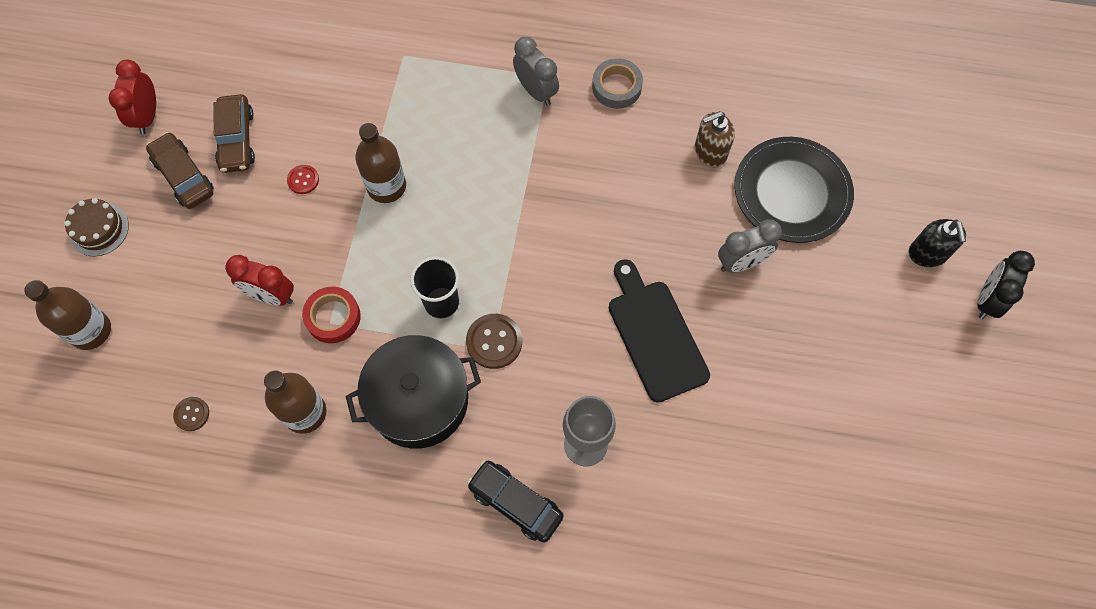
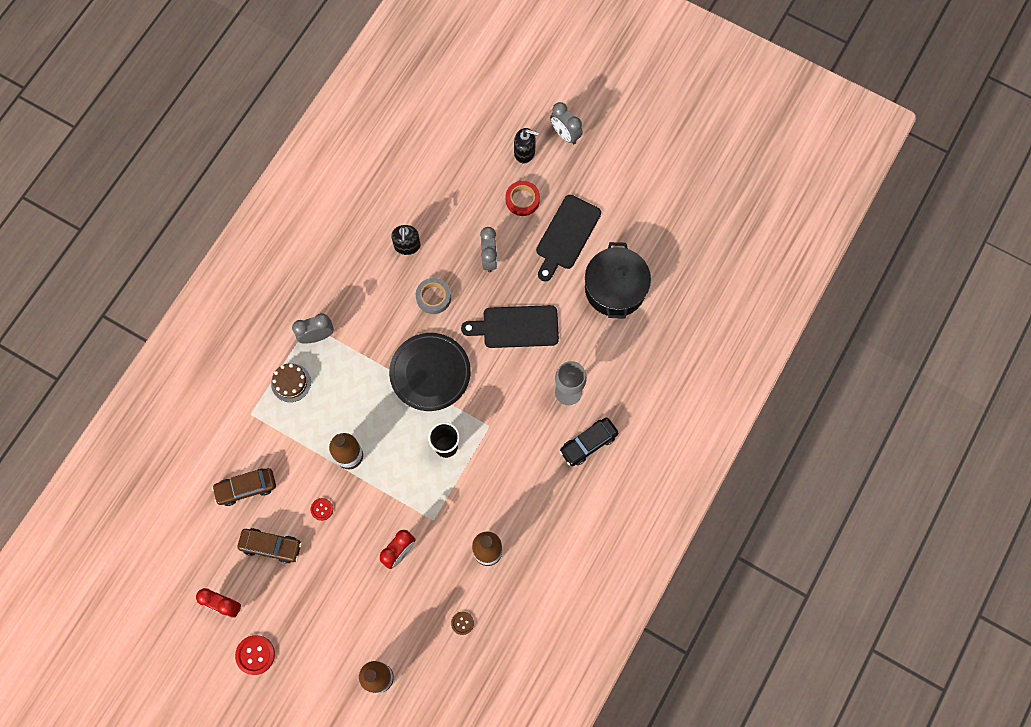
camera: 70 degrees left, 5 degrees up
(91, 172) = (255, 655): none -> red button
(99, 229) = (303, 657): brown cake -> brown cake (291, 383)
(184, 176) = (285, 589): brown car -> brown car (246, 488)
(333, 317) = (430, 517): red tape -> red tape (522, 200)
(419, 400) = (505, 480): black pot -> black pot (615, 288)
(494, 342) = (484, 423): brown button -> none
(616, 87) = (336, 284): grey tape -> grey tape (433, 297)
(710, 152) = (407, 246): brown soap dispenser -> black soap dispenser
(792, 192) = (455, 210): black plate -> black plate (430, 373)
(829, 357) = (566, 235): none -> black cutting board
(987, 300) = (565, 134): black clock -> grey clock

